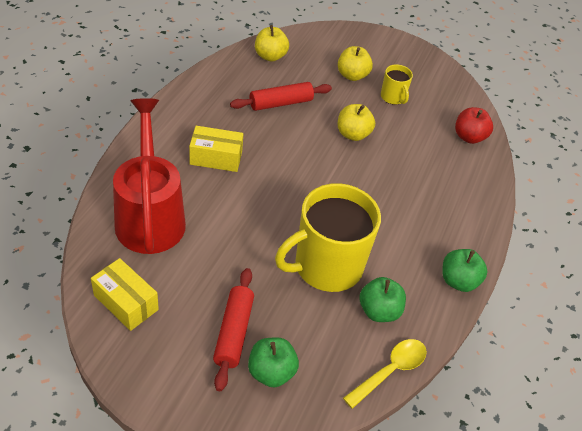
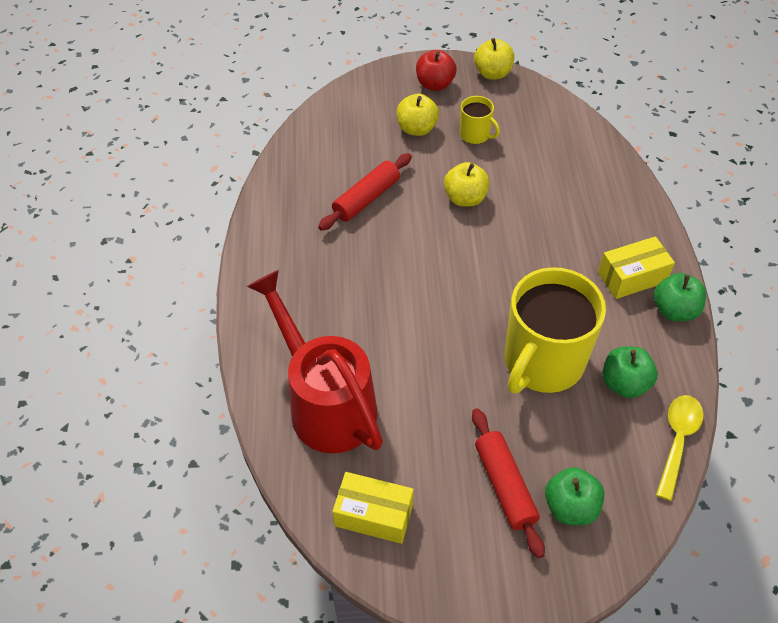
camera: 20 degrees left, 5 degrees up
(216, 158) = (345, 298): yellow box -> yellow box (632, 277)
(270, 56) = (315, 147): yellow apple -> yellow apple (492, 73)
(469, 137) = (579, 144): red apple -> red apple (435, 84)

